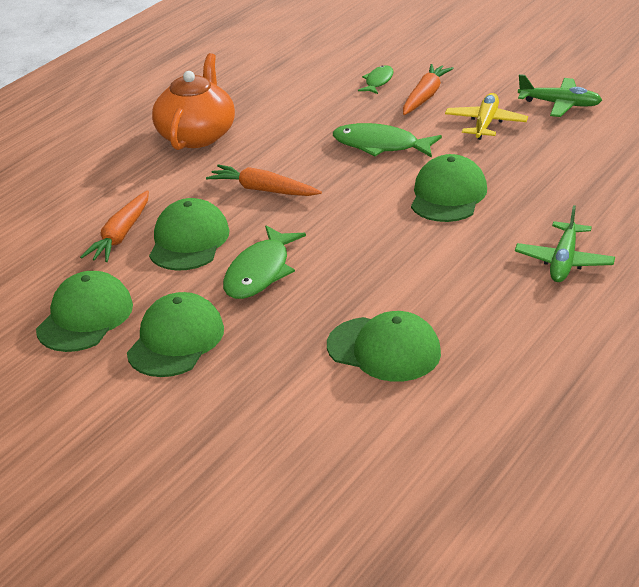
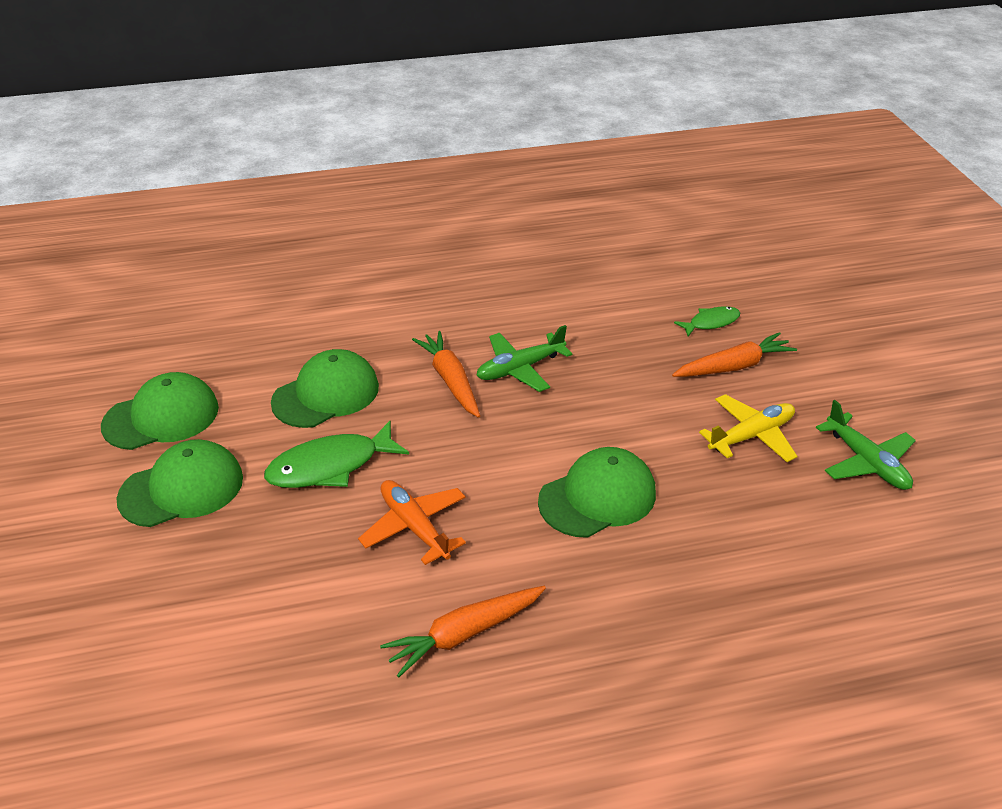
camera: 40 degrees right, 5 degrees up
(121, 235) = (290, 354): orange carrot -> orange carrot (464, 634)
(197, 135) = (478, 289): orange teapot -> none
(366, 268) = (414, 527): none -> orange plane
(380, 145) = (613, 397): green fish -> none
(384, 349) = (303, 631): green cap -> none
(564, 261) = (599, 663): green plane -> green plane (520, 368)

